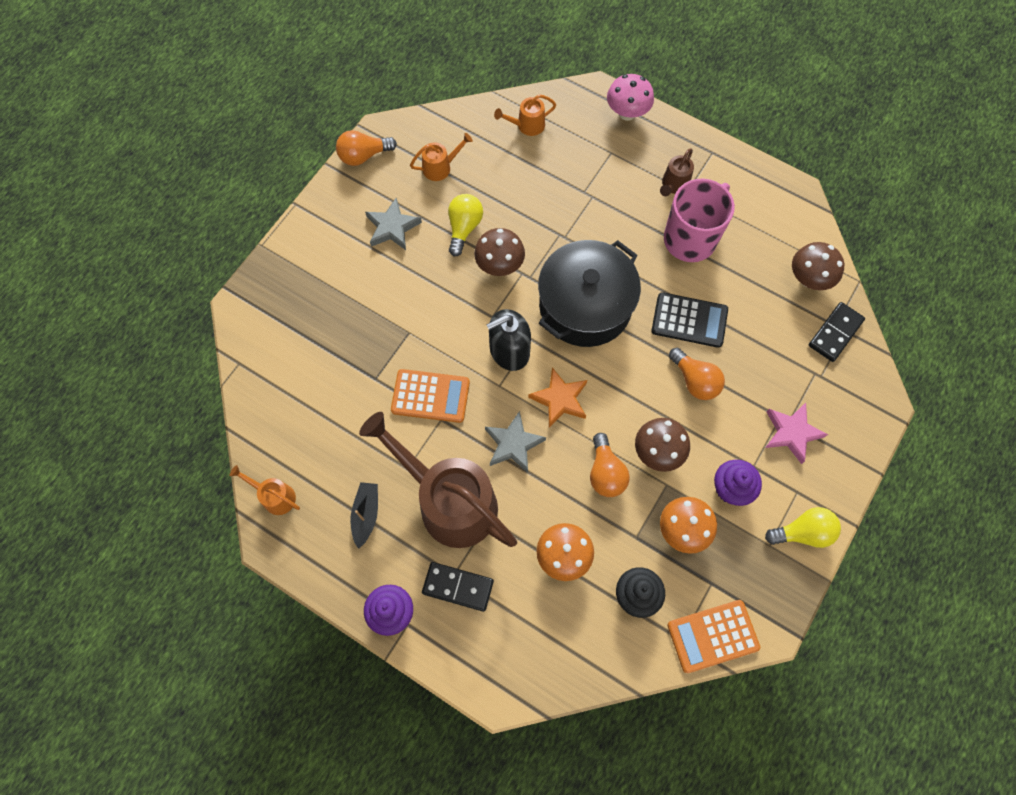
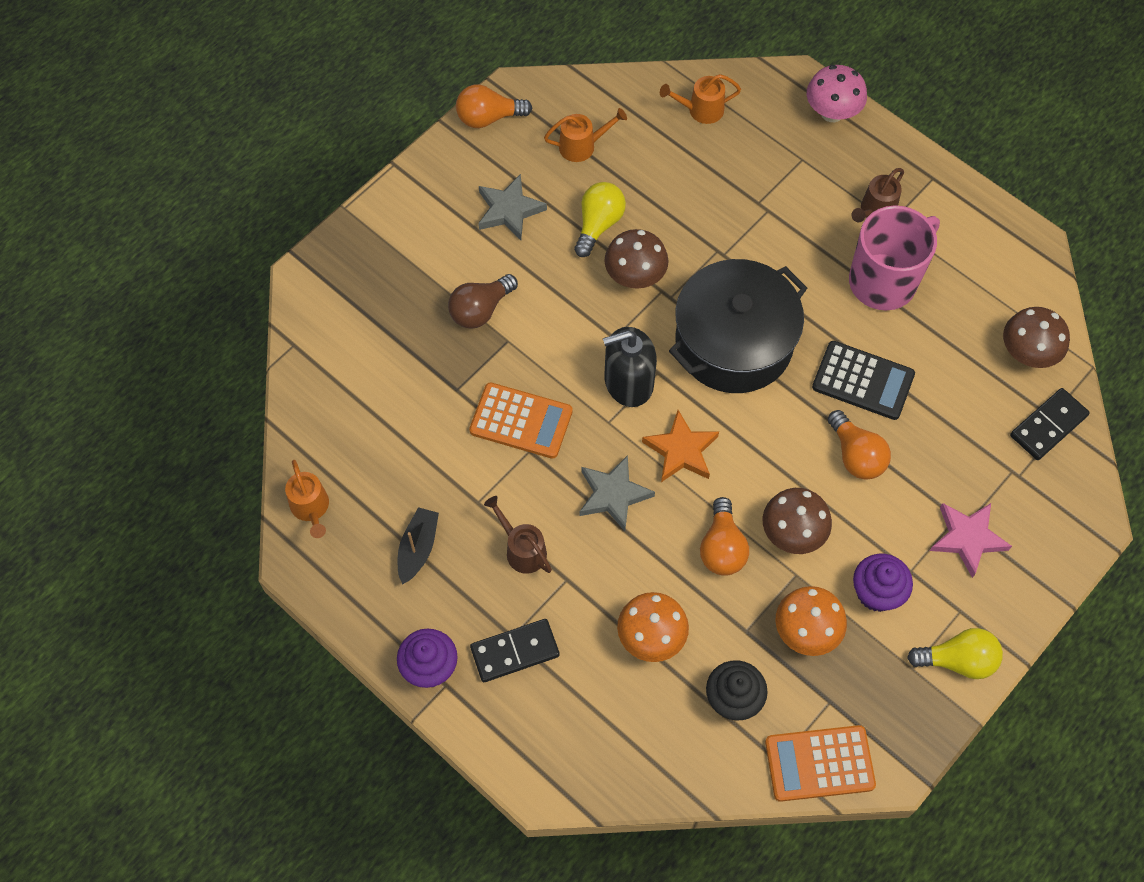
camera: 10 degrees right, 5 degrees down
(274, 496) = (311, 508): orange watering can -> orange watering can turned 150 degrees counterclockwise
(383, 311) = (480, 310): none -> brown light bulb
(449, 501) = (522, 549): brown watering can -> brown watering can, size x0.42
(458, 587) = (515, 652): black domino -> black domino turned 45 degrees counterclockwise

